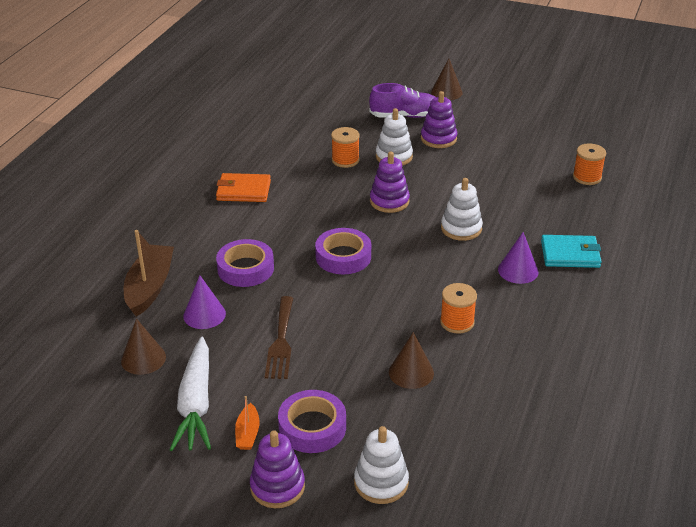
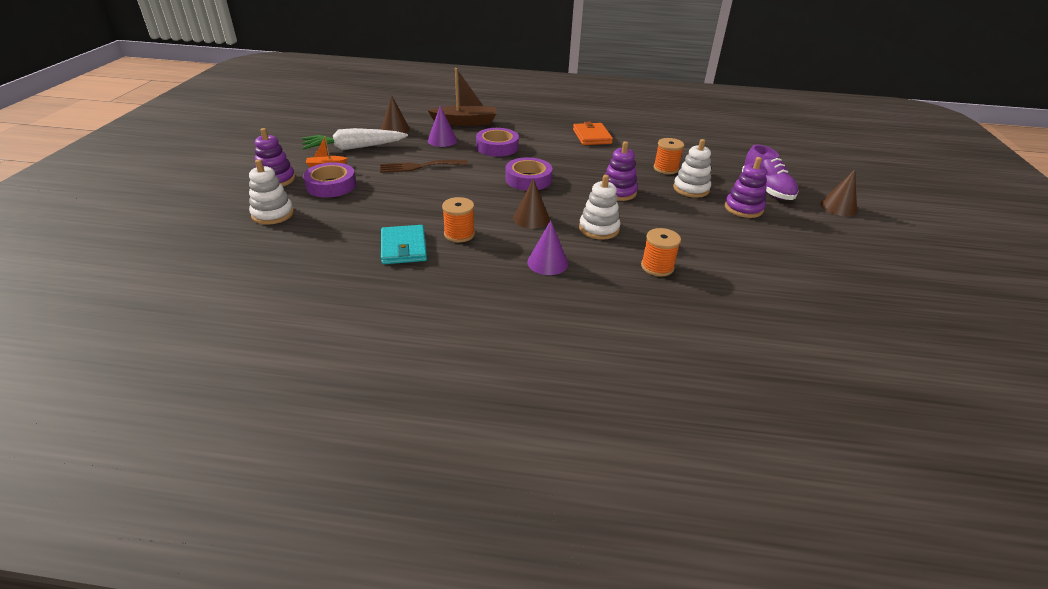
camera: 75 degrees right, 0 degrees up
(411, 372) = (391, 217): brown cone -> brown cone (531, 218)
(570, 254) = (591, 295): turquoise wallet -> turquoise wallet (403, 247)
(587, 177) = (754, 305): orange spool -> orange spool (657, 267)

